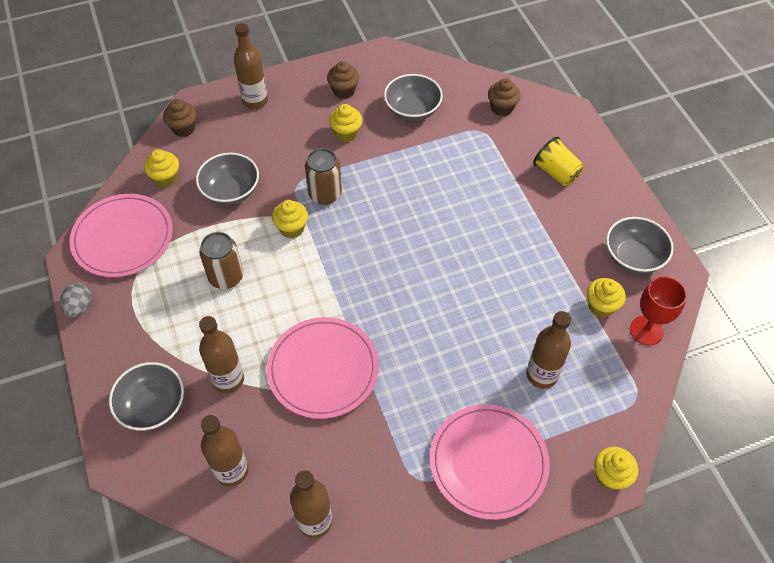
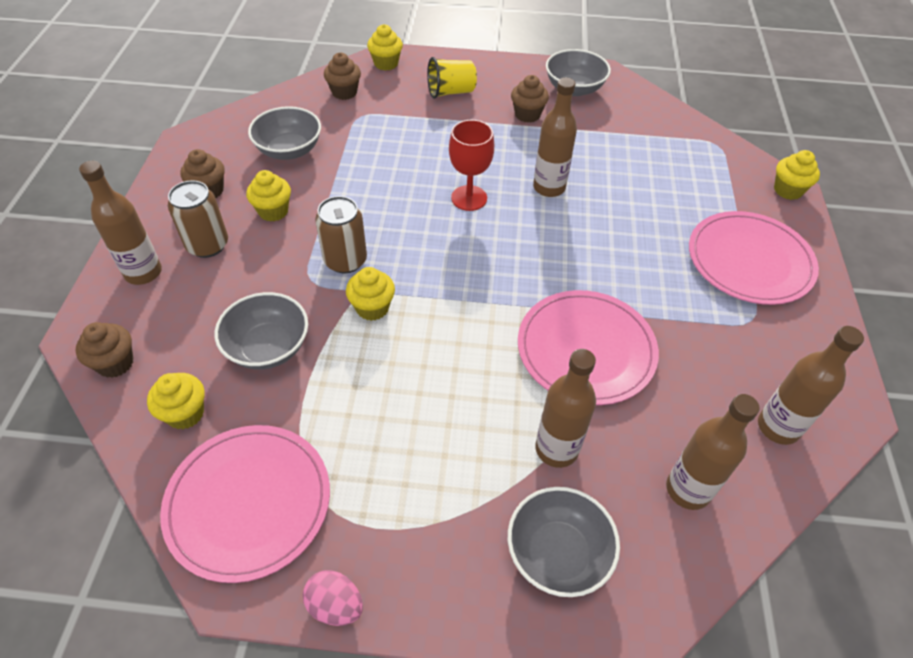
camera: 65 degrees left, 5 degrees down
(79, 307) = (335, 605): grey egg -> pink egg
(226, 277) = (400, 399): brown can -> brown can (207, 245)
(541, 375) = (669, 189): brown bottle -> brown bottle (549, 188)
(567, 236) = (527, 115): none -> brown cupcake
(601, 306) = (614, 126): yellow cupcake -> yellow cupcake (386, 63)
(646, 330) = (652, 112): red goblet -> red goblet (469, 198)

